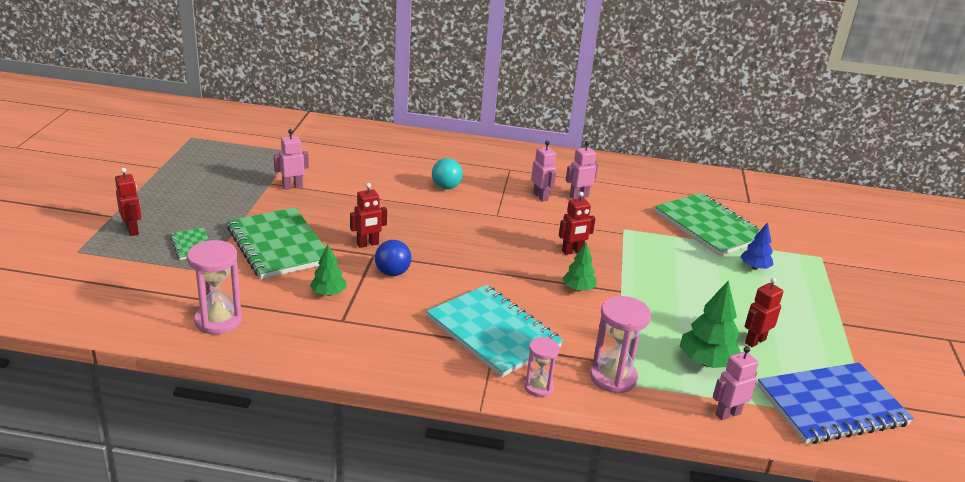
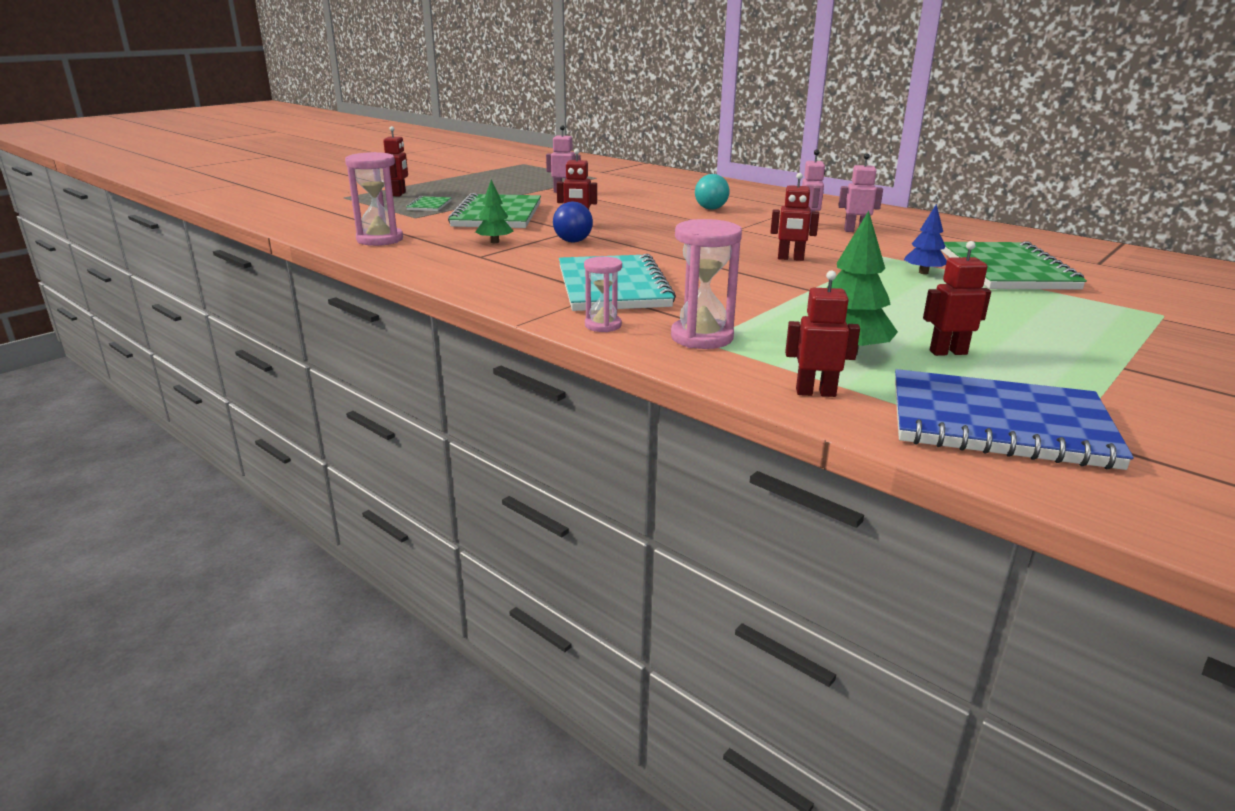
camera: 35 degrees right, 5 degrees down
(578, 289) = (758, 280): green tree -> none
(727, 414) = (815, 392): pink robot -> red robot
(754, 267) = (1034, 305): blue tree -> blue tree (923, 272)

